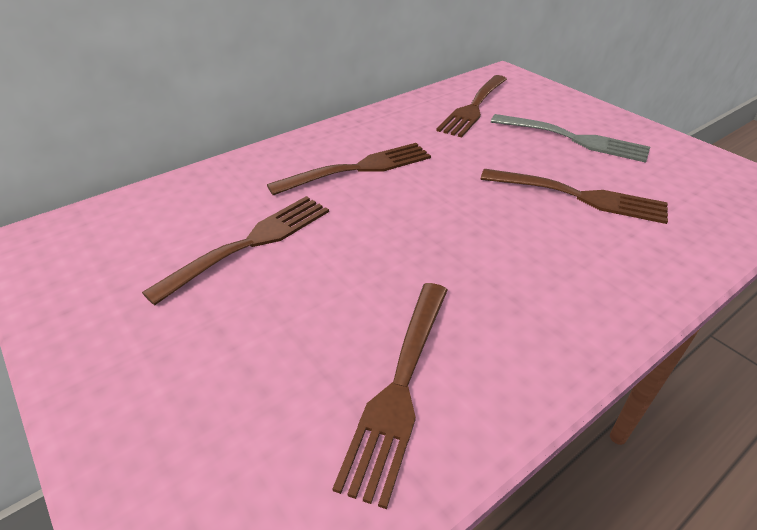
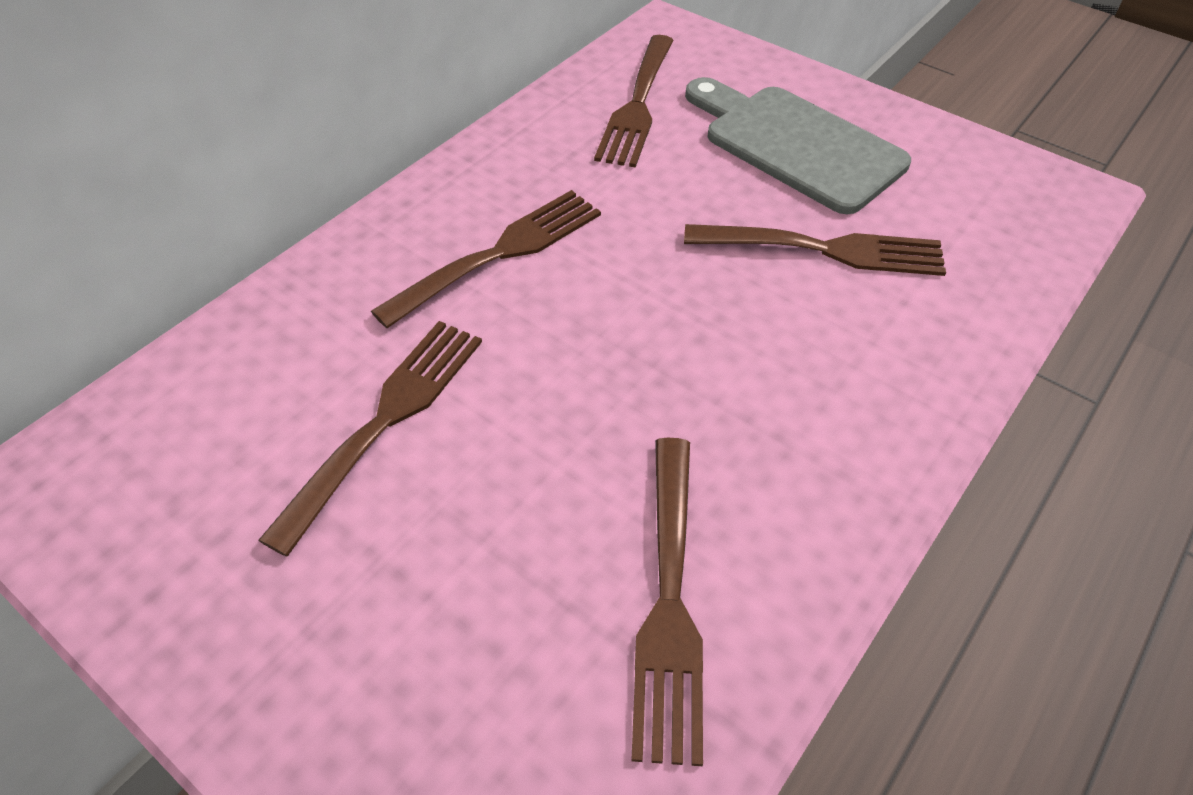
camera: 15 degrees left, 10 degrees up
(574, 139) = (796, 145): grey fork -> grey cutting board

